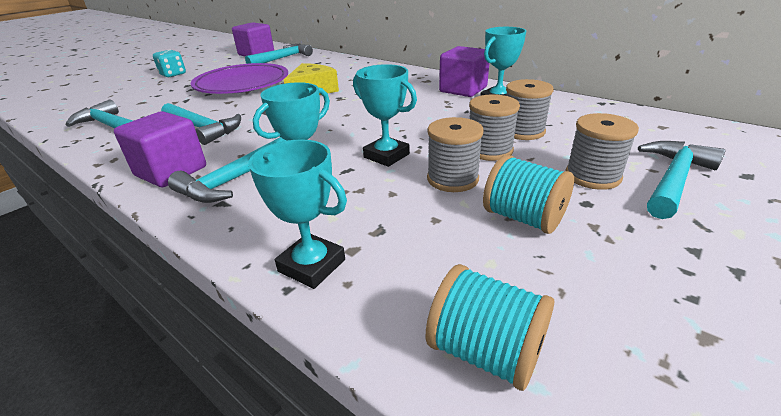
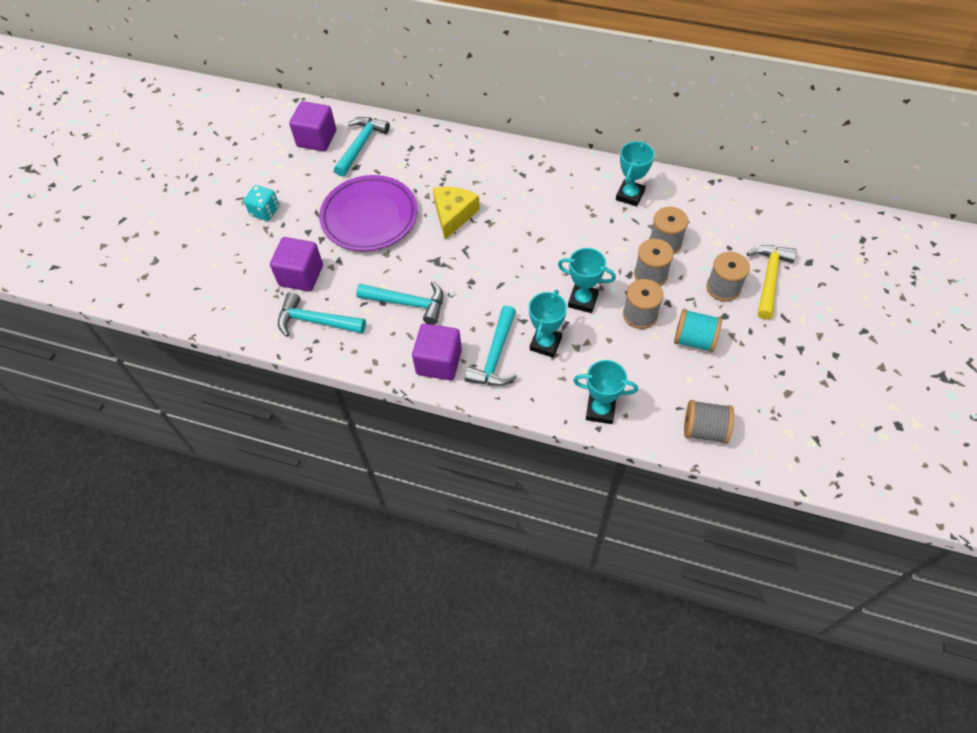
camera: 20 degrees left, 25 degrees up
(463, 90) = (593, 182): purple cube -> purple cube (301, 275)
(485, 351) = (704, 430): turquoise spool -> grey spool
(673, 179) = (769, 278): turquoise hammer -> yellow hammer

